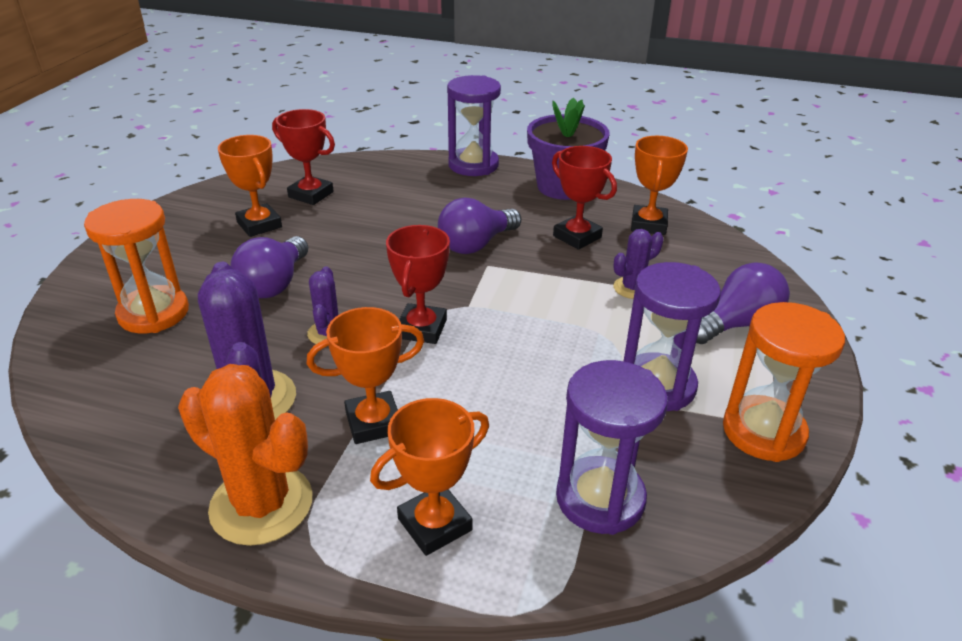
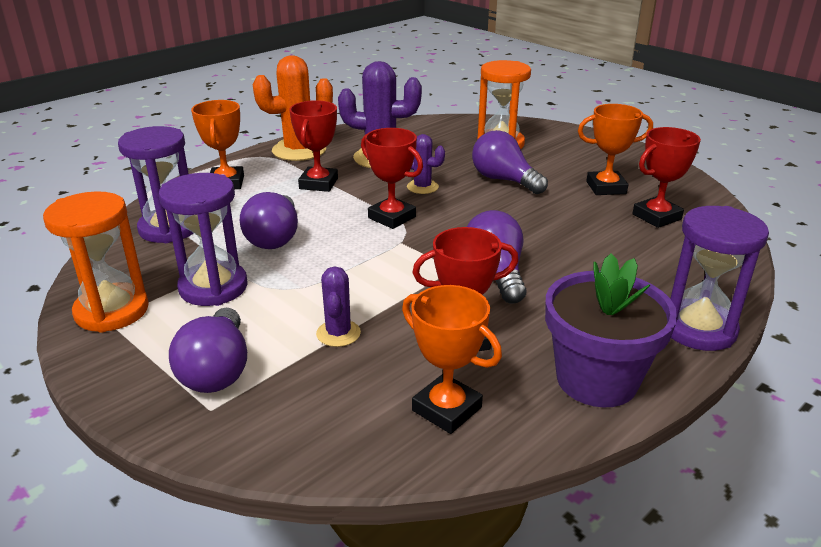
camera: 120 degrees right, 5 degrees down
(373, 422) = (318, 184): orange trophy -> red trophy
(535, 392) = (274, 238): none -> purple light bulb

